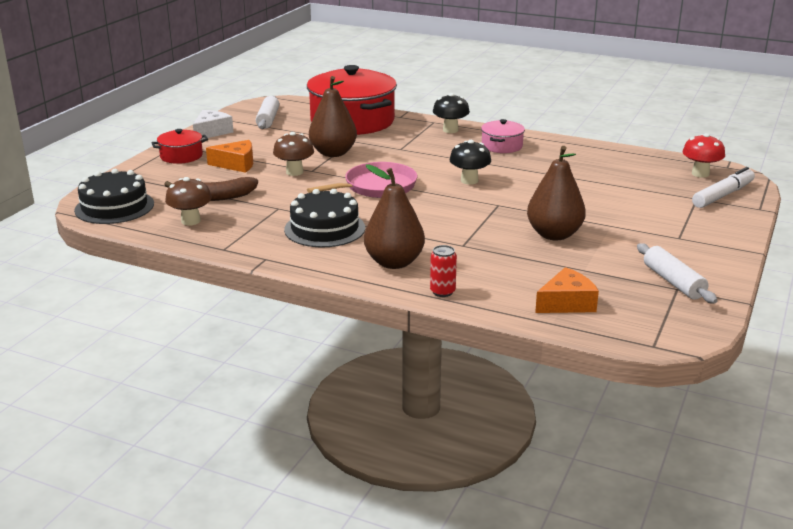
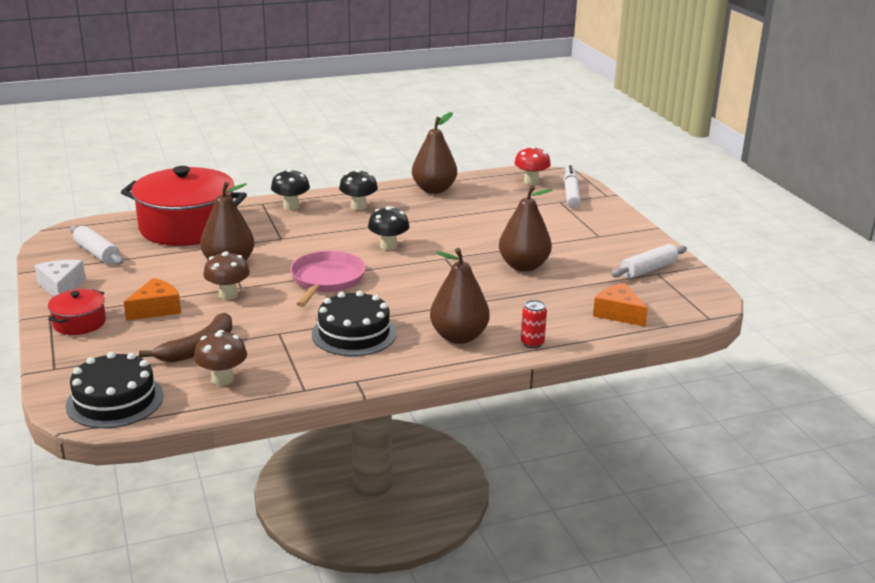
camera: 45 degrees left, 0 degrees up
(502, 146) = (358, 207): pink pot -> black mushroom
(567, 303) = (618, 313): orange cheese -> orange cheese turned 60 degrees counterclockwise
(591, 153) = (434, 190): none -> brown pear
(673, 282) = (648, 269): white rolling pin -> white rolling pin turned 60 degrees counterclockwise

